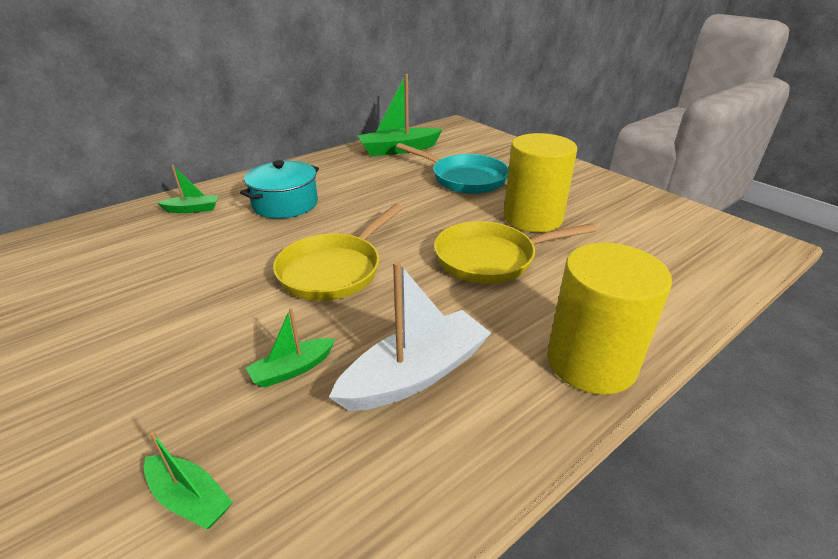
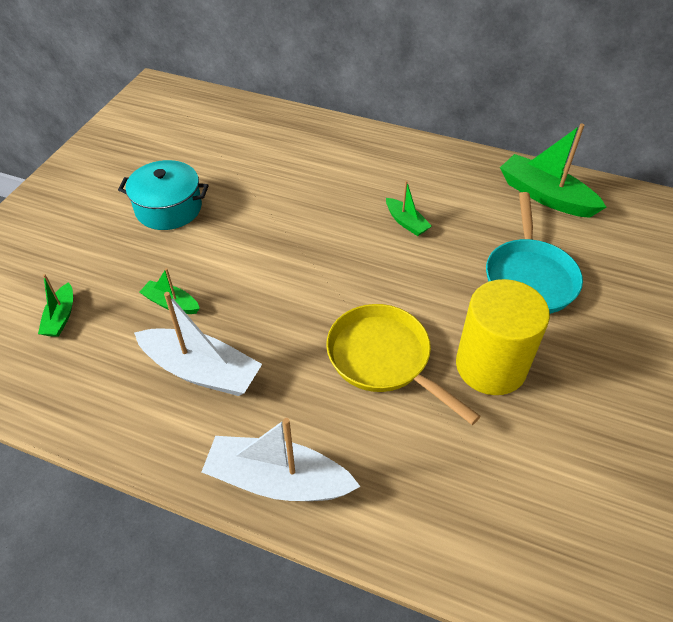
camera: 60 degrees right, 15 degrees up
(192, 209) = (311, 140): green boat -> green boat (406, 222)
(285, 204) = (362, 182): turquoise pot -> turquoise pot (168, 208)
(334, 270) = (291, 265): yellow pan -> none
(591, 362) = (278, 480): yellow cylinder -> white boat

